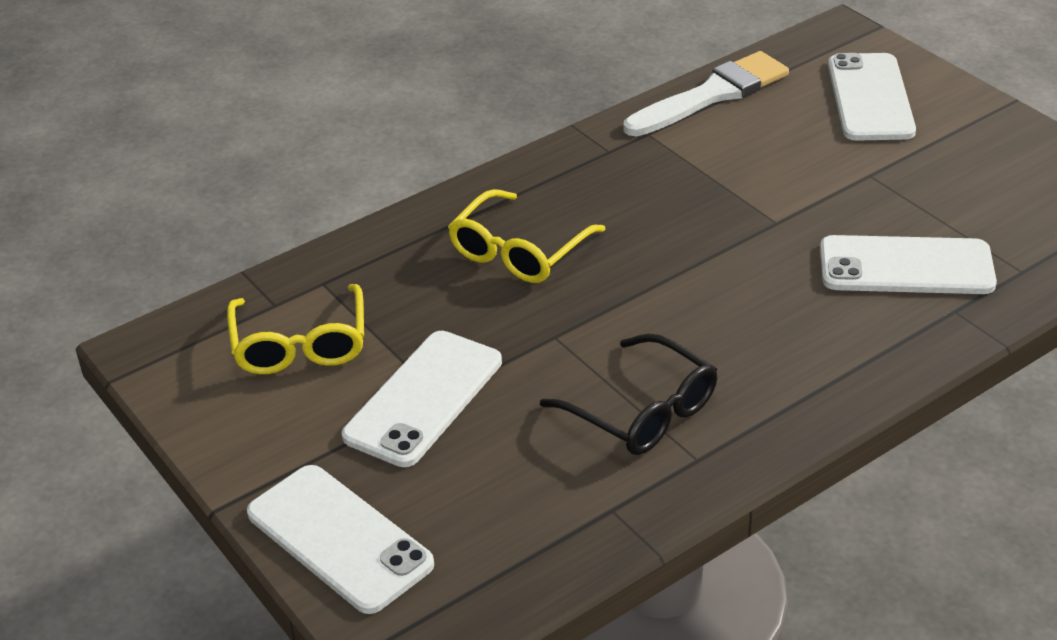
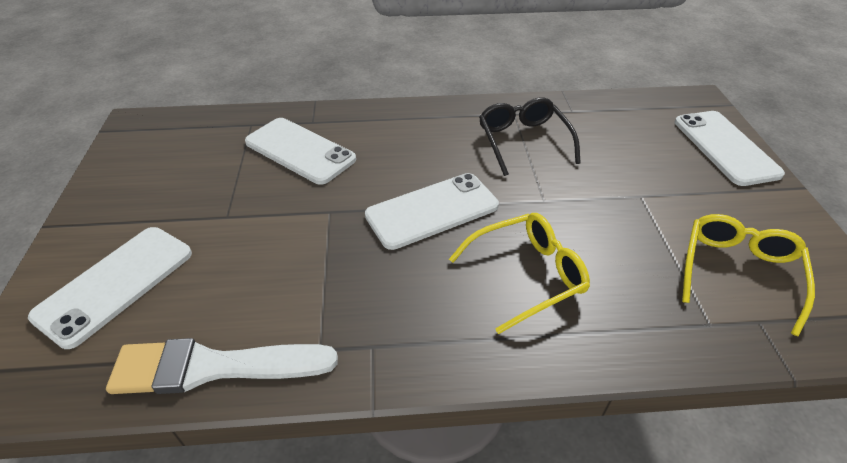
camera: 150 degrees left, 5 degrees up
(423, 398) = (651, 197): white phone -> white phone (432, 211)

